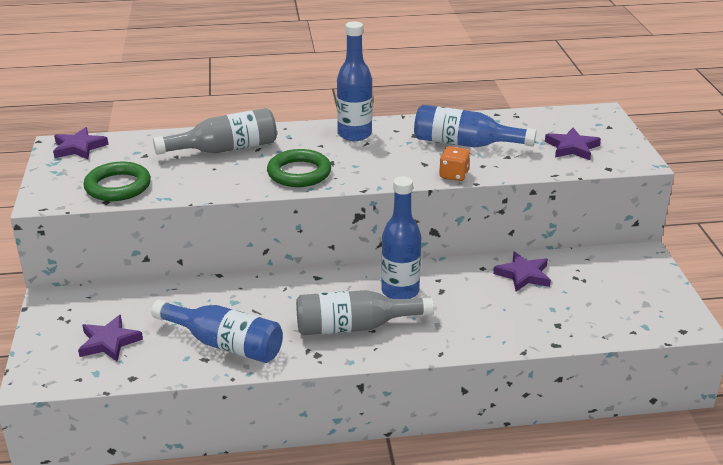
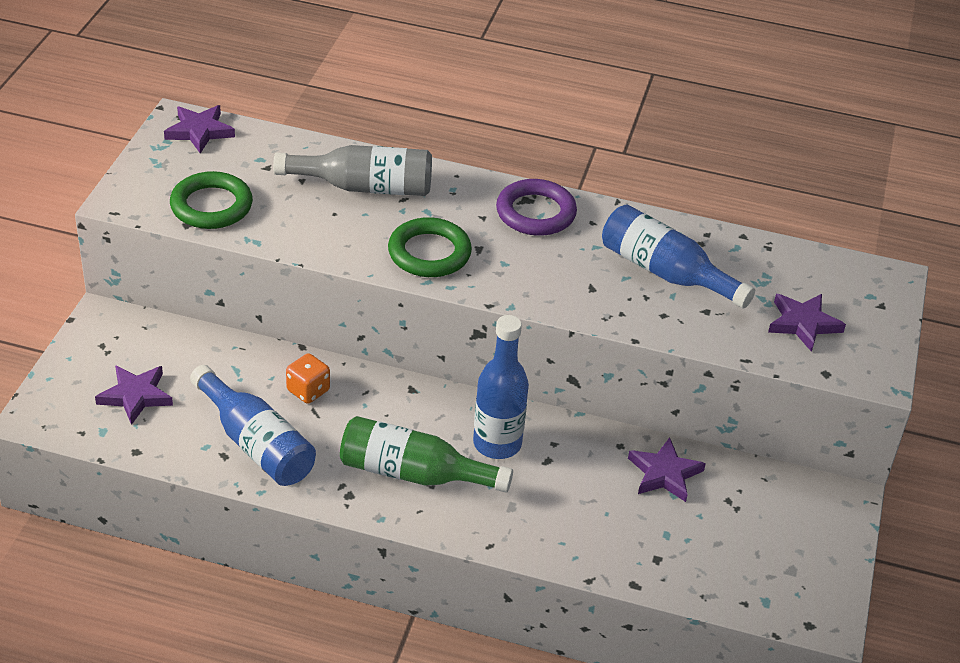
camera: 20 degrees right, 10 degrees up
(354, 134) = (535, 213): blue bottle -> purple ring
(355, 327) = (414, 474): grey bottle -> green bottle
(454, 175) = (616, 318): orange dice -> orange dice (308, 390)

